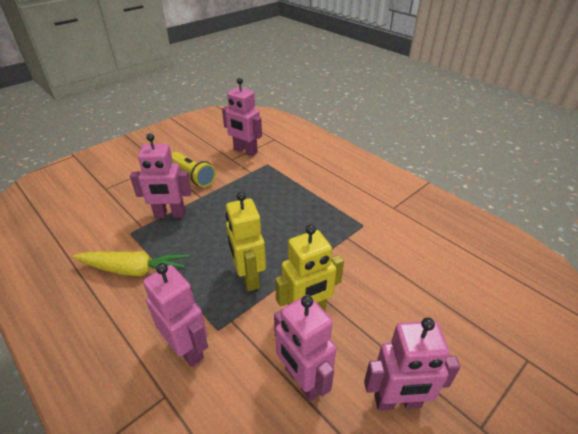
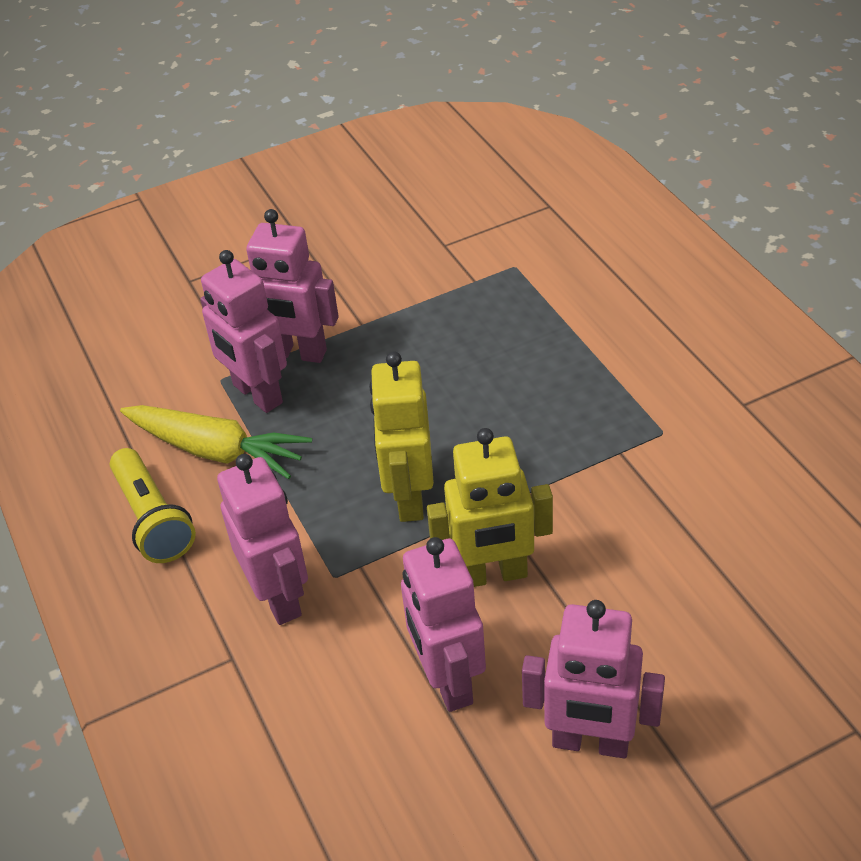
camera: 20 degrees right, 5 degrees up
(193, 176) = (358, 274): yellow flashlight -> yellow flashlight (153, 519)
(245, 151) = (477, 229): pink robot -> pink robot (257, 394)

